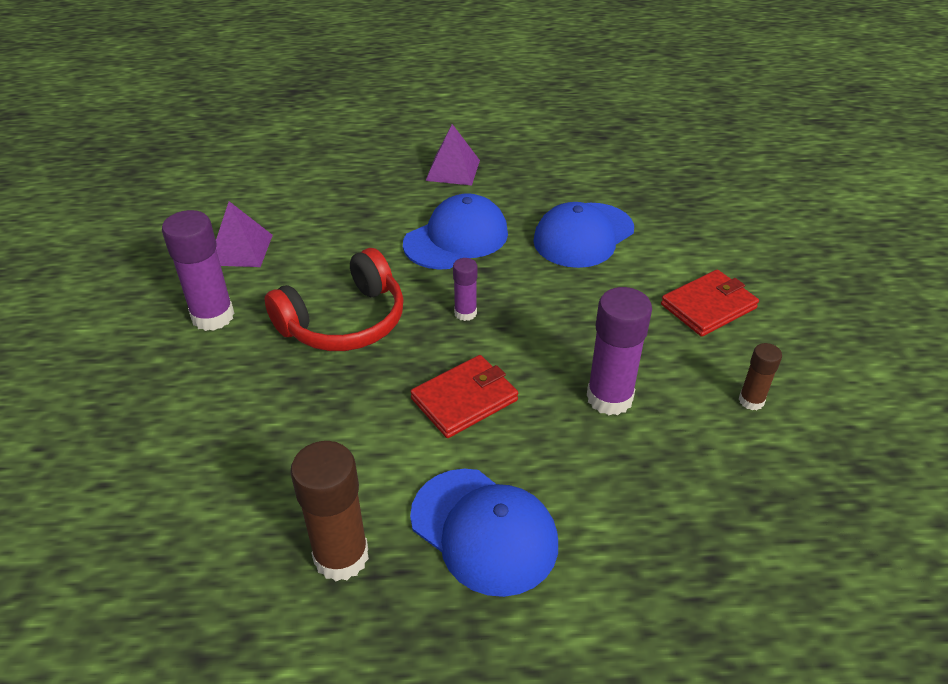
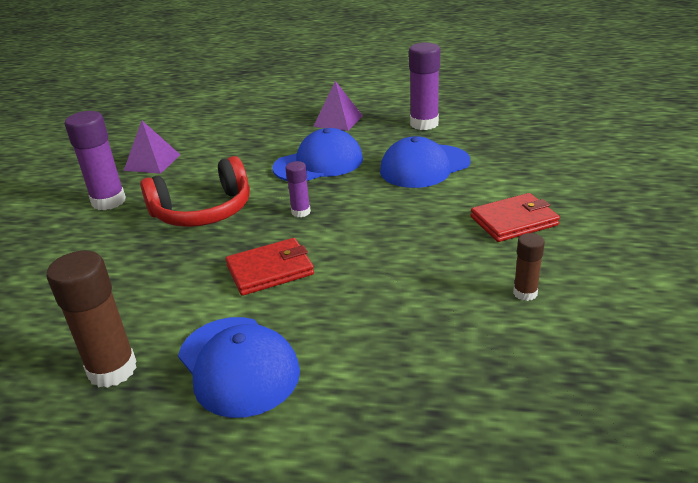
camera: 15 degrees right, 10 degrees down
(609, 398) = (394, 280): purple glue stick -> purple glue stick (424, 124)

